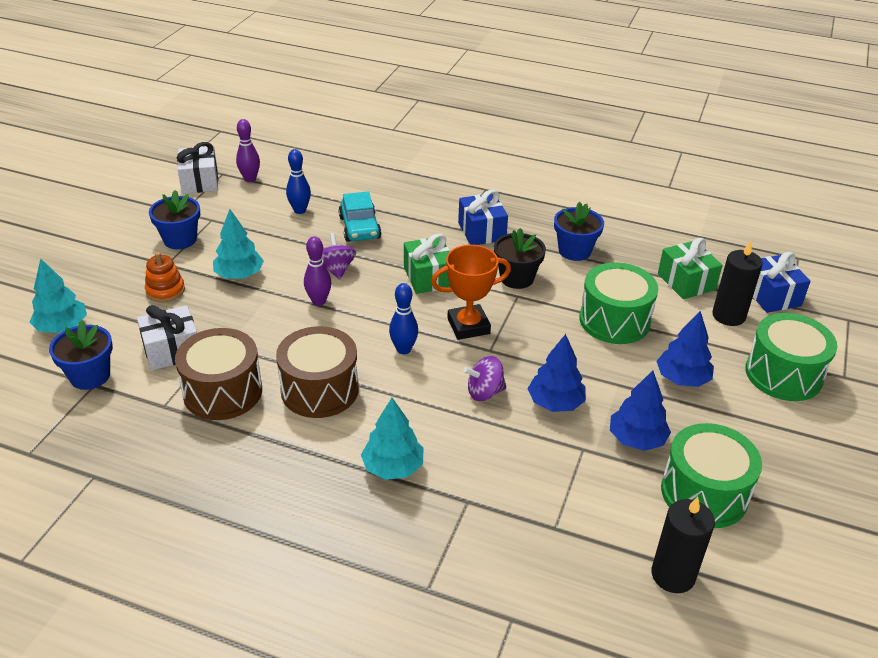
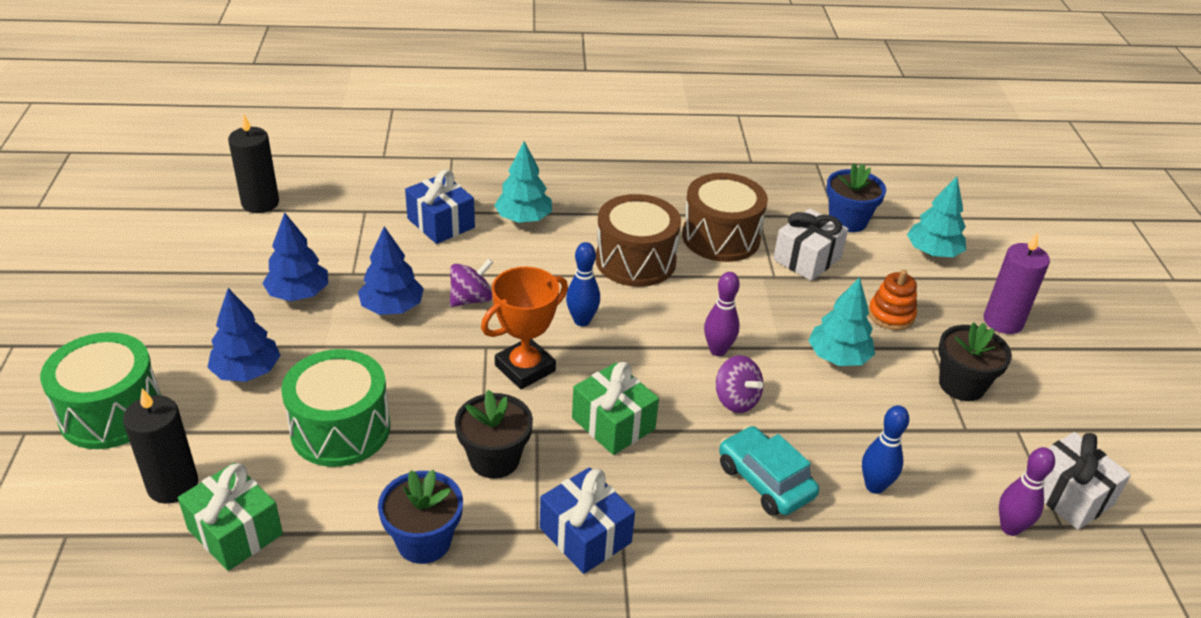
camera: 155 degrees right, 0 degrees up
(92, 265) = (1003, 321): none -> purple candle
(180, 239) = (961, 385): blue flower pot -> black flower pot
(704, 493) = (228, 264): green drum -> none
(771, 295) = (94, 546): blue gift -> blue gift (441, 223)

